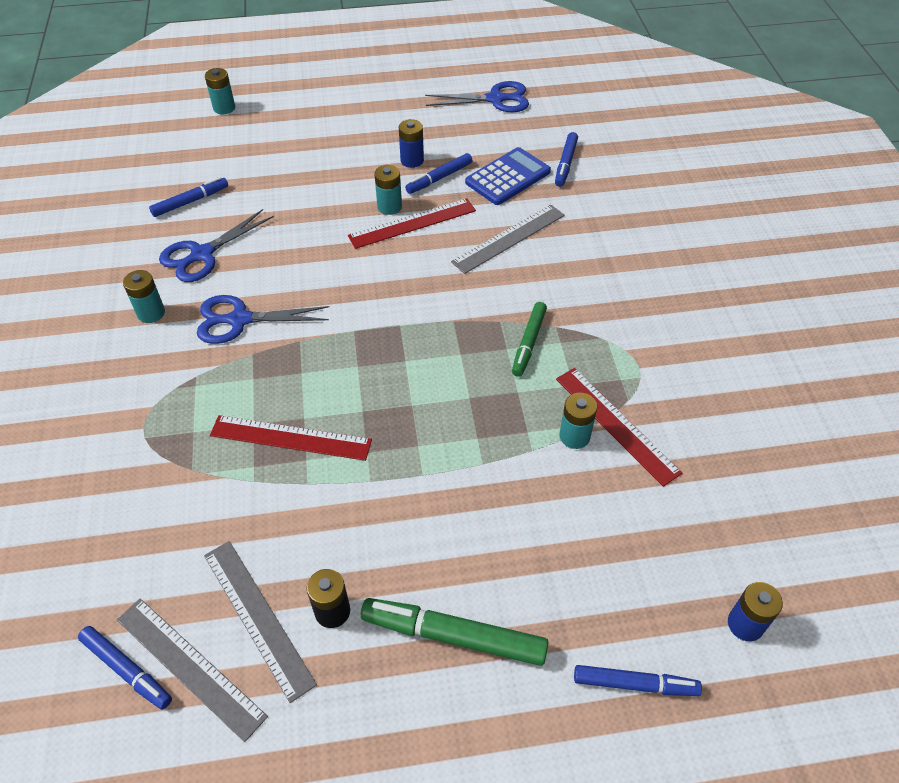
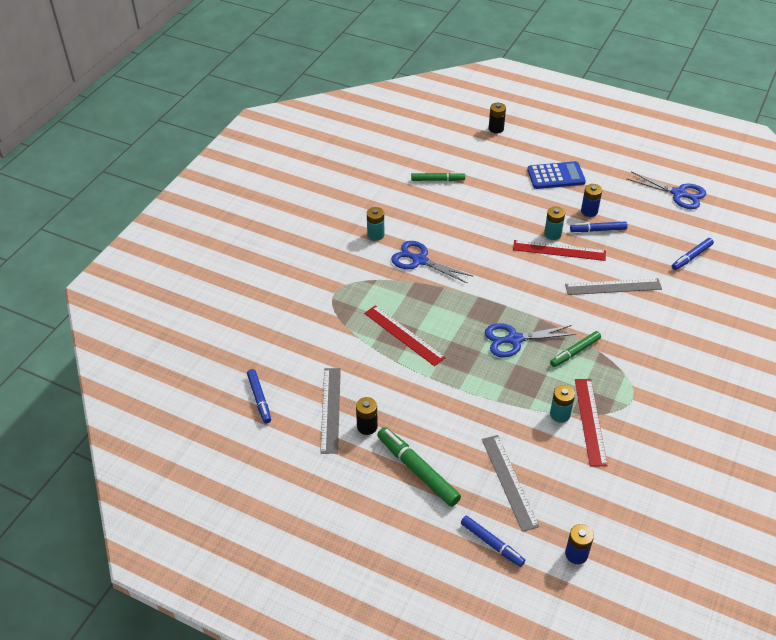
camera: 35 degrees right, 5 degrees down
(189, 667) = (286, 413): grey ruler -> grey ruler (509, 481)
(191, 201) = (437, 180): blue marker -> green marker
(202, 254) = (424, 214): blue scissors -> blue scissors (514, 339)
(224, 108) = (496, 129): turquoise battery -> black battery
(508, 177) = (644, 249): blue calculator -> blue calculator (556, 176)

